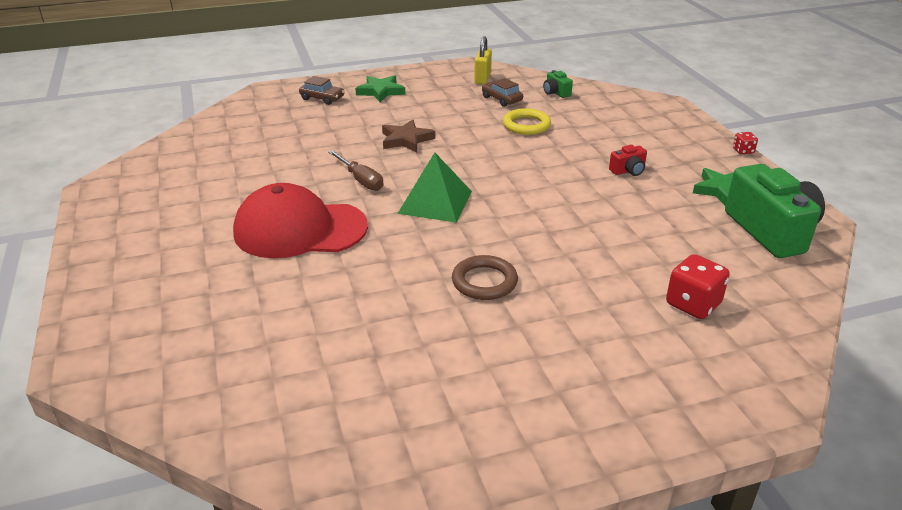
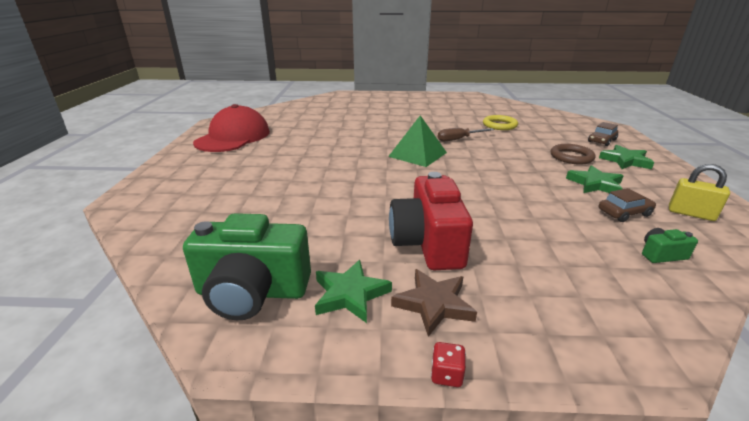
camera: 110 degrees right, 5 degrees down
(300, 229) = (408, 123): red cap -> red cap (233, 137)
(406, 140) = (519, 158): brown star -> brown star (433, 304)
(451, 106) = (595, 184): none -> green star
(484, 281) = (319, 153): brown ring -> brown ring (571, 157)
(526, 125) = (550, 212): yellow ring -> yellow ring (499, 125)
(628, 171) = (428, 243): red camera -> red camera, size x2.31
(693, 304) = (222, 208): red dice -> none

